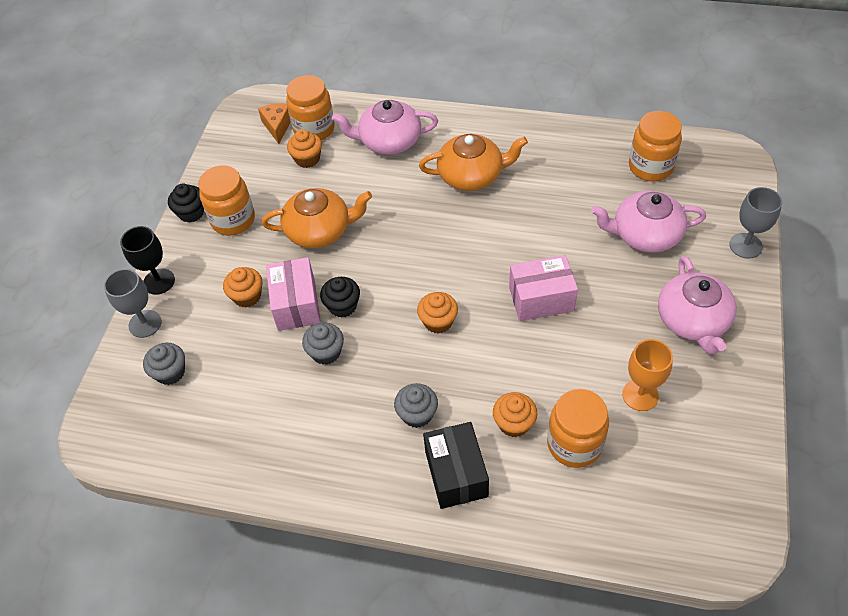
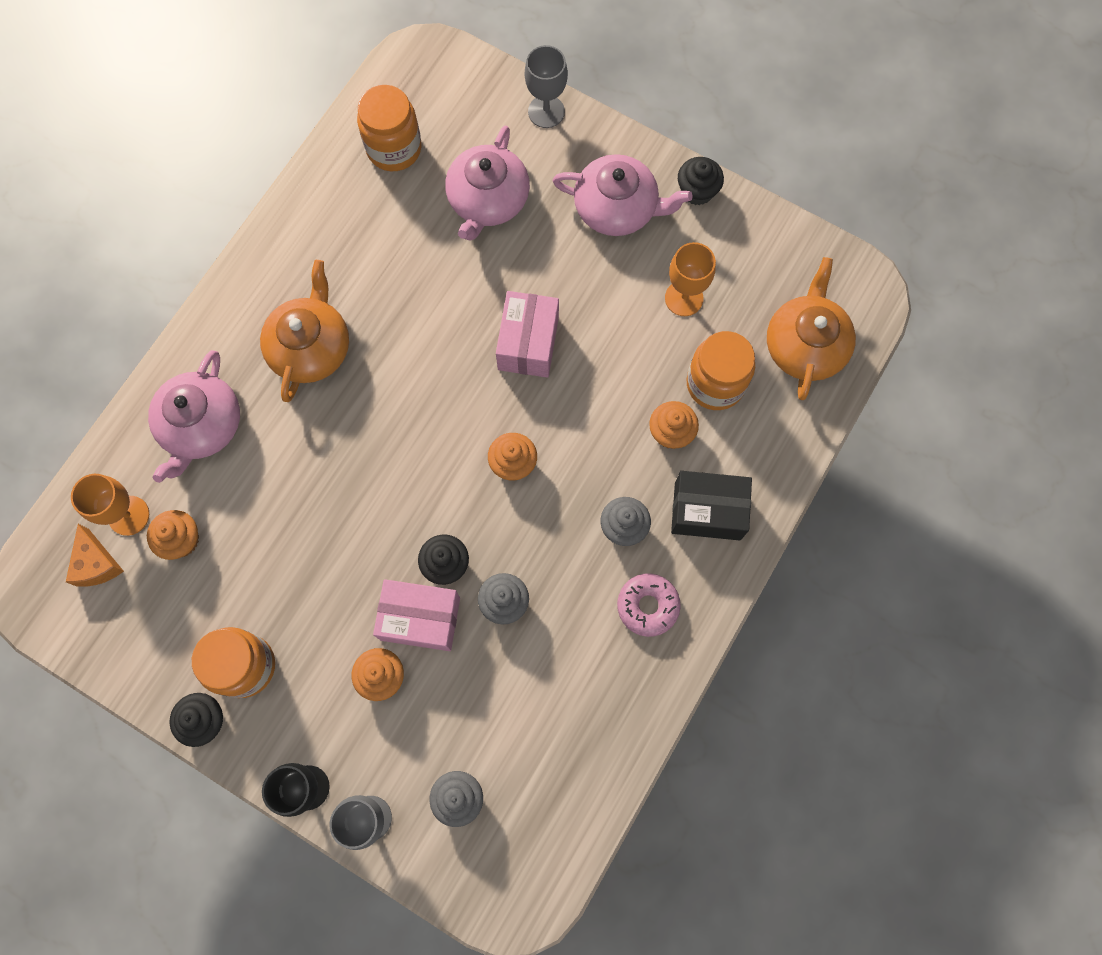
camera: 75 degrees left, 20 degrees up
(277, 126) = (97, 564): orange cheese -> orange cheese turned 120 degrees counterclockwise
(314, 129) = (129, 515): orange jar -> orange goblet
(319, 230) = (315, 558): orange teapot -> orange teapot (805, 345)
(356, 453) = (647, 606): none -> pink donut
(746, 374) = (697, 191): none -> black cupcake

